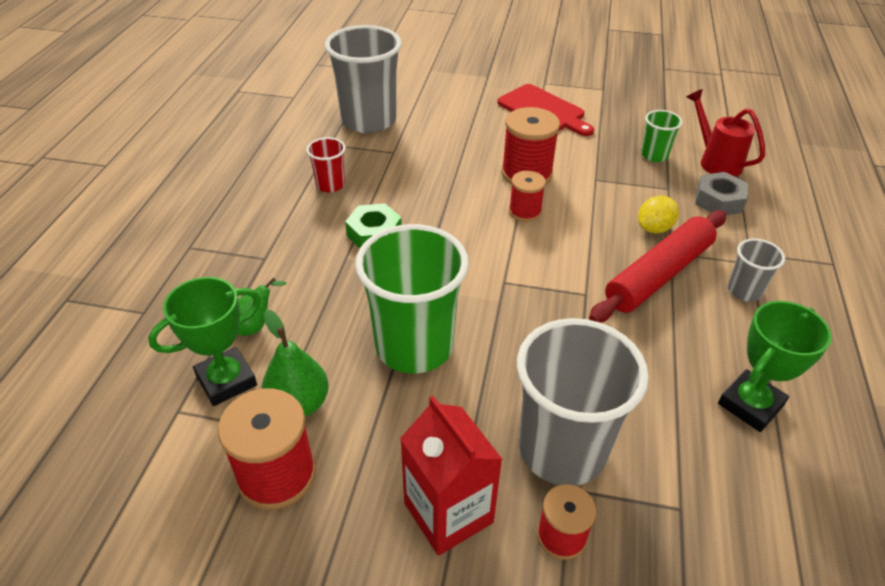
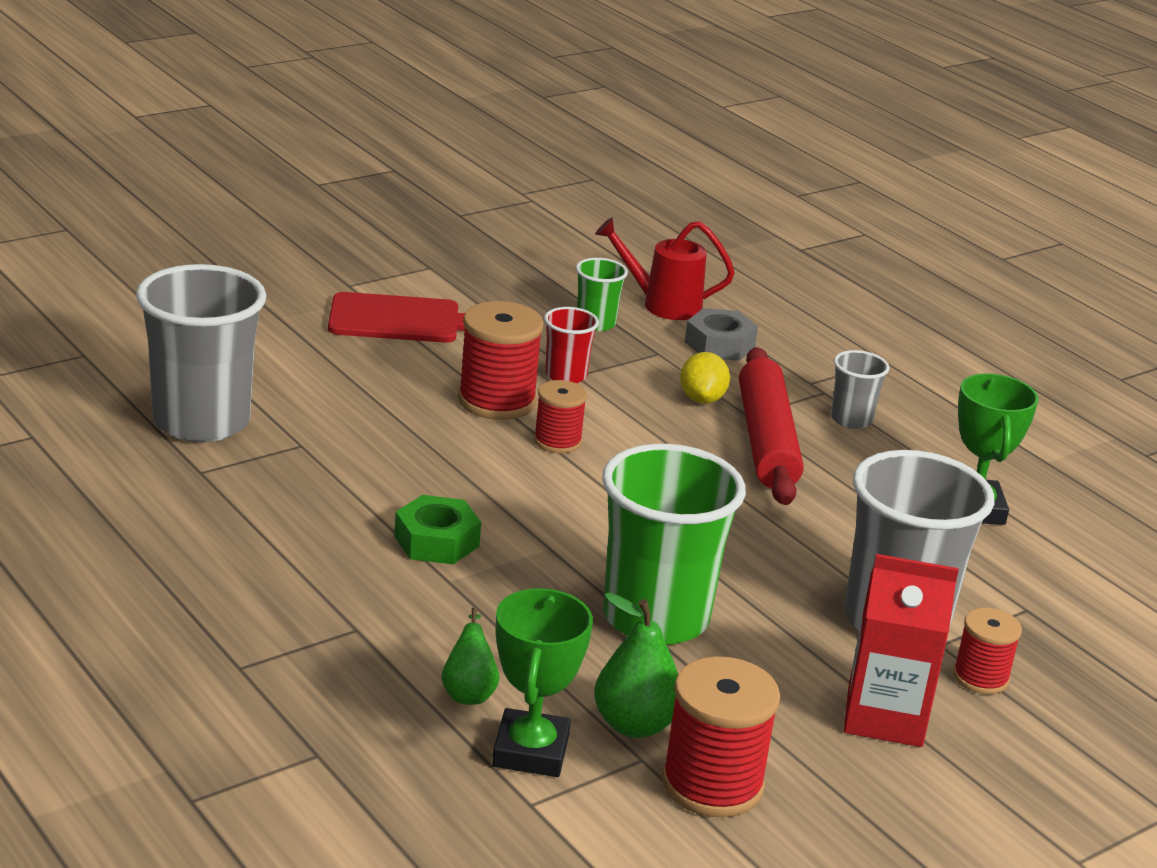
camera: 50 degrees left, 15 degrees down
(330, 185) = (290, 516): red cup -> red cup (565, 375)

